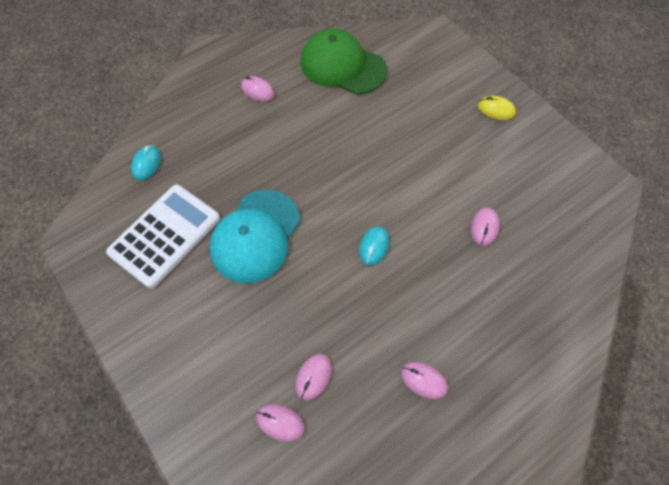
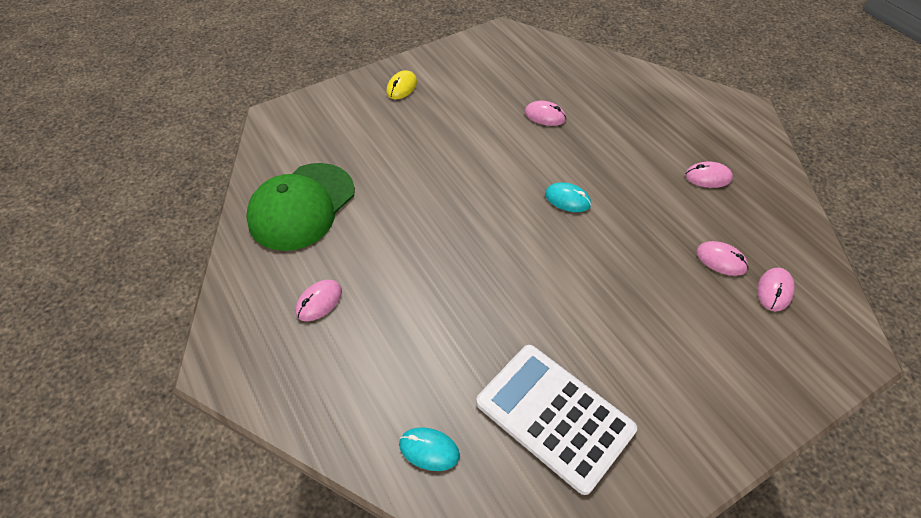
camera: 85 degrees left, 10 degrees down
(255, 236) = (555, 308): turquoise cap -> none
(424, 380) = (708, 177): pink mouse -> pink mouse turned 60 degrees clockwise

